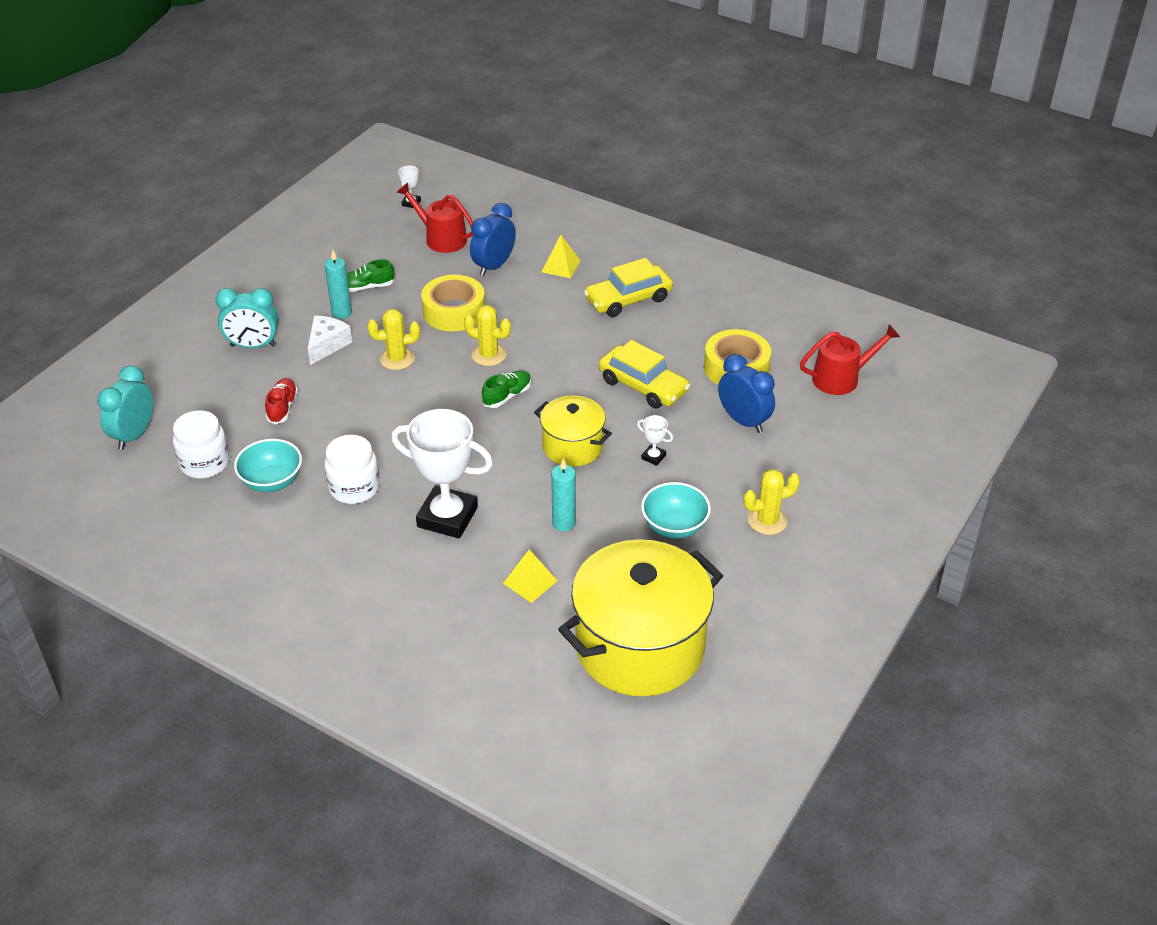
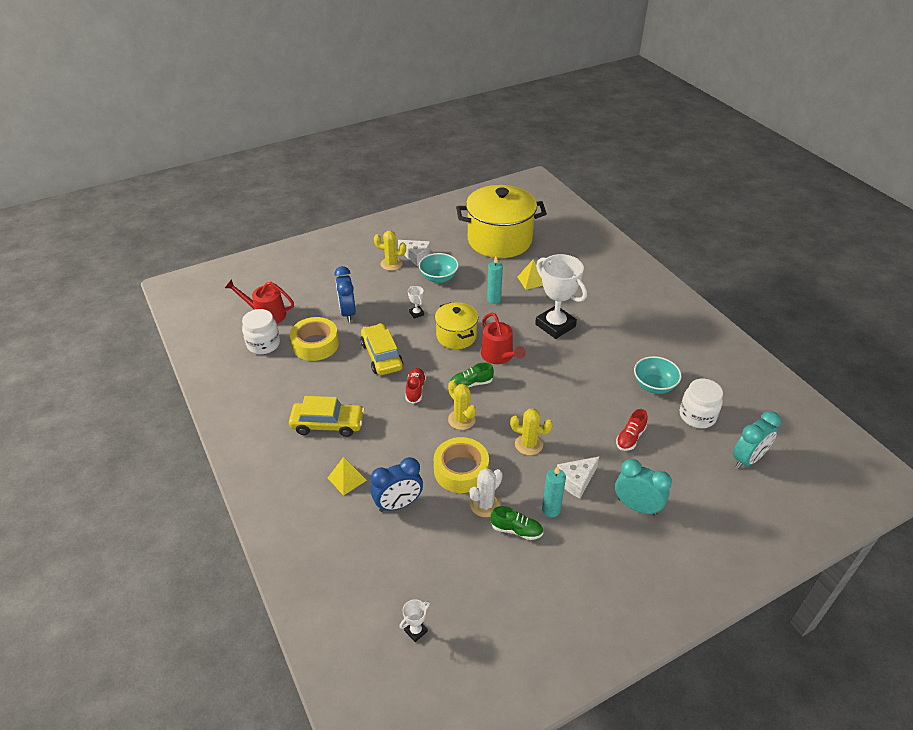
camera: 150 degrees left, 0 degrees up
(354, 488) = (602, 362): white jar -> white jar (263, 344)
(410, 294) = (485, 505): none -> white cactus
(441, 238) = (419, 561): red watering can -> red watering can (499, 356)
(567, 365) = (415, 390): none -> red shoe
(744, 551) = (416, 256): none -> white cheese

